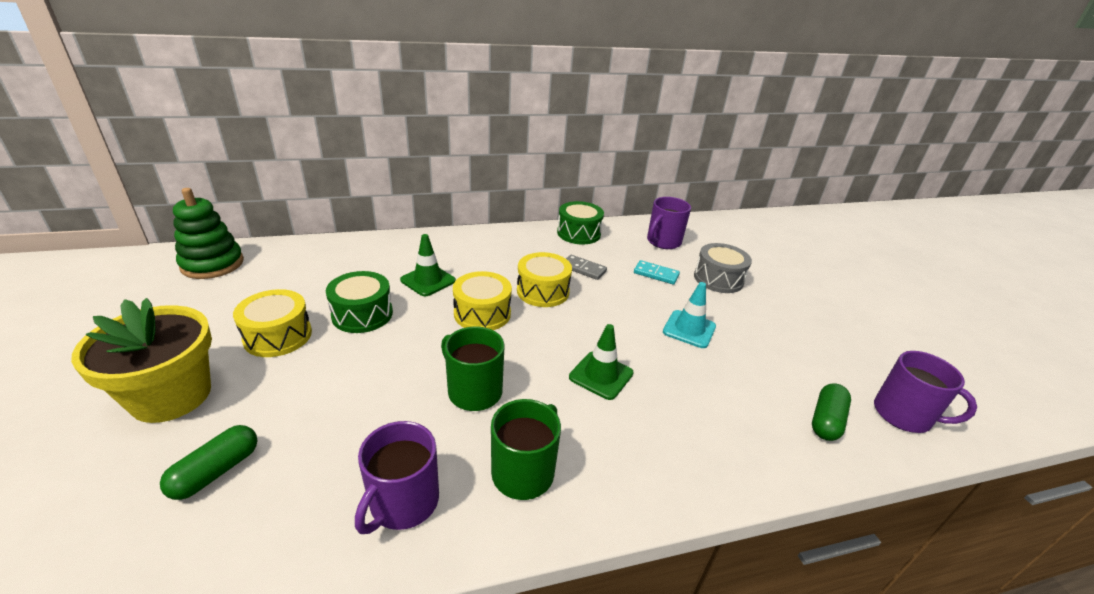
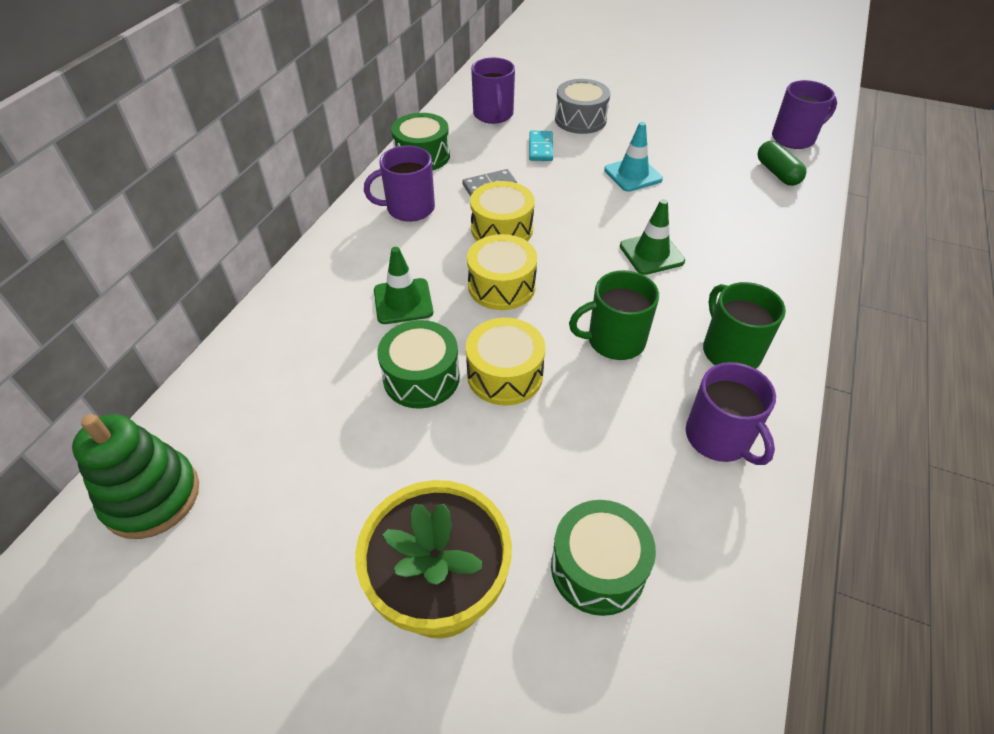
camera: 50 degrees left, 15 degrees up
(216, 471) = (598, 568): green capsule -> green drum
(278, 336) = (400, 464): yellow drum -> yellow drum (505, 375)
(520, 249) = (409, 208): none -> purple mug
(656, 274) = (540, 148): turquoise domino -> turquoise domino turned 60 degrees counterclockwise

